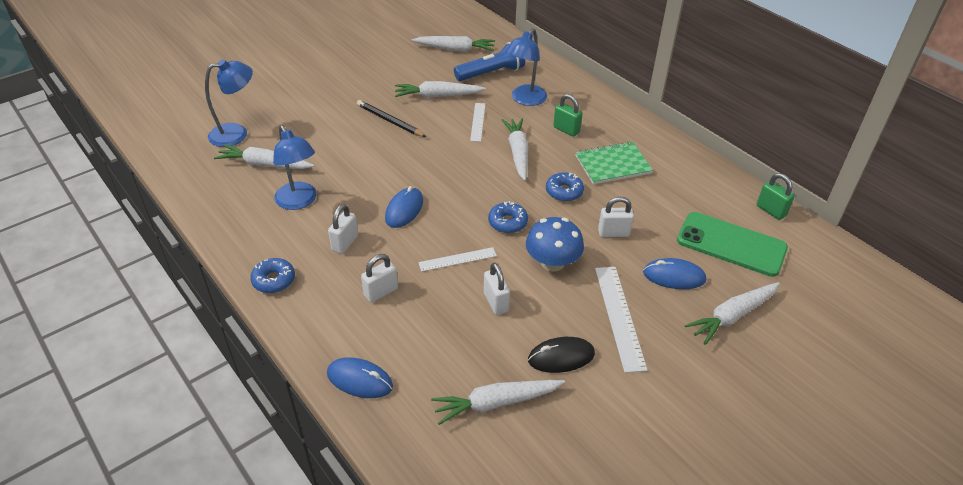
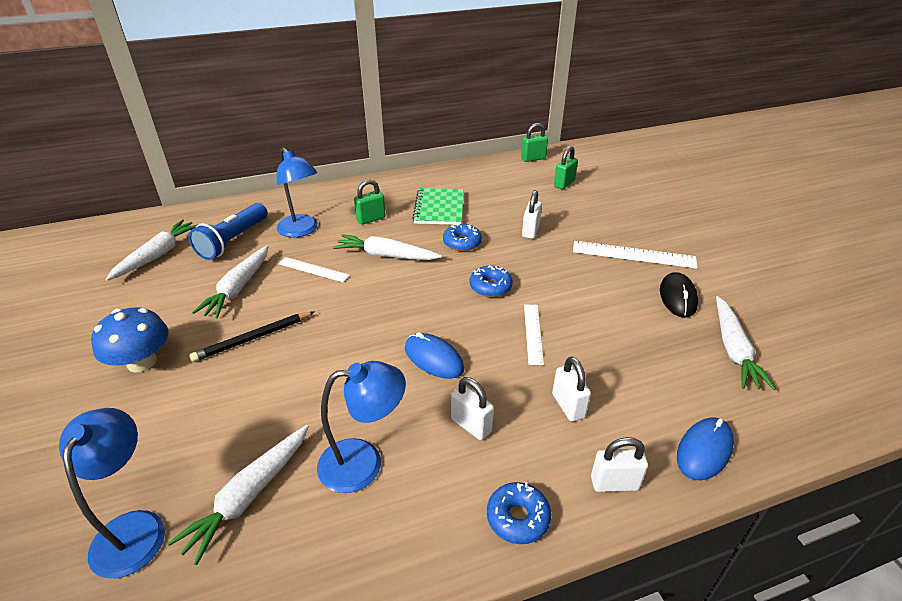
camera: 70 degrees left, 5 degrees down
(491, 73) = (233, 241): blue flashlight -> blue flashlight turned 150 degrees counterclockwise
(496, 302) = (602, 320): white padlock -> white padlock (614, 483)
(552, 262) = (557, 273): blue mushroom -> blue mushroom (141, 362)
(674, 276) = (592, 217): blue mouse -> none
(731, 244) = (564, 184): green phone -> green padlock
(732, 316) = (641, 205): white carrot -> none

